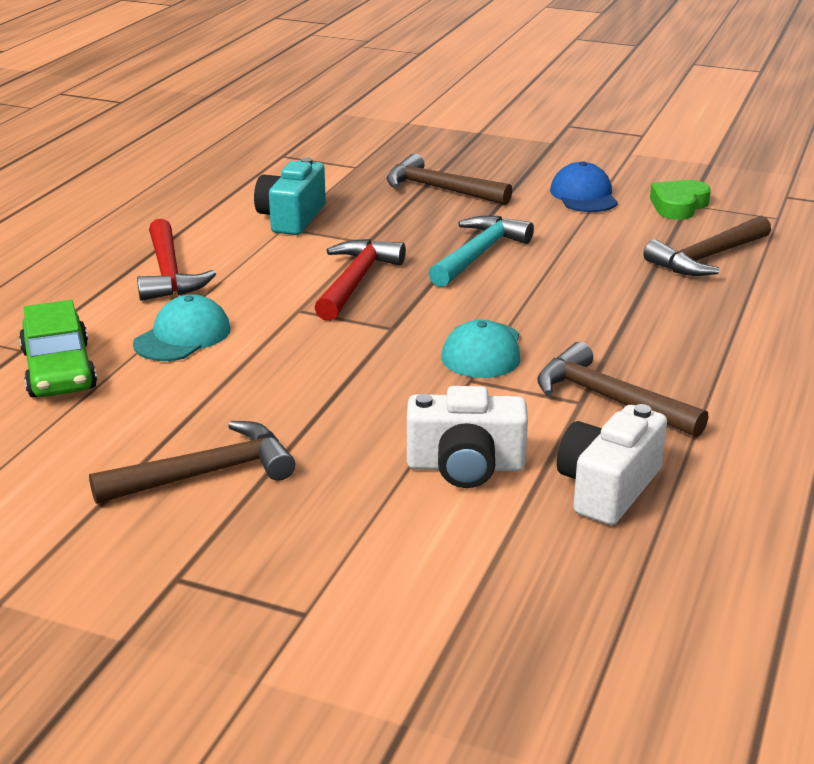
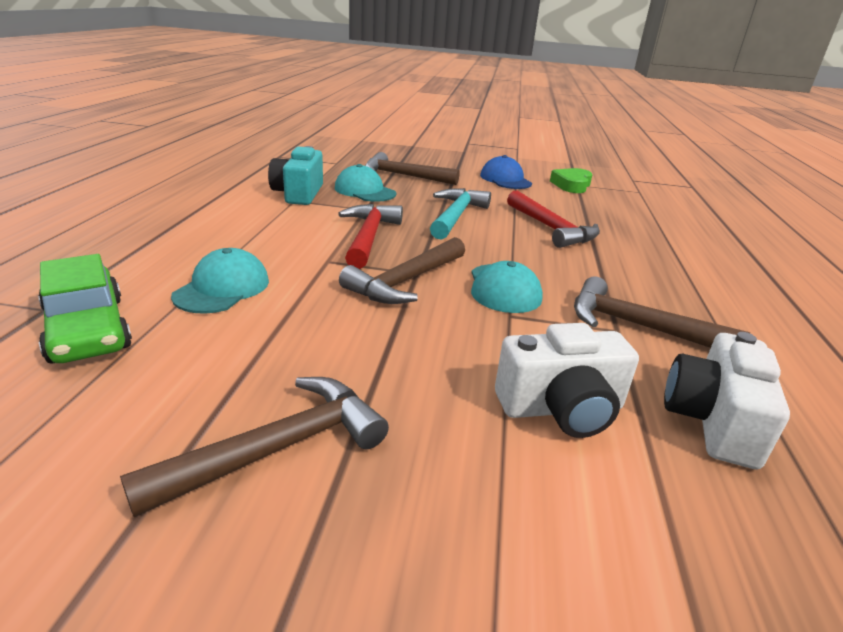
camera: 15 degrees left, 0 degrees up
(169, 273) = (201, 234): red hammer -> red hammer (551, 228)
(377, 214) = (365, 191): none -> turquoise cap
(707, 258) = (618, 216): brown hammer -> brown hammer (406, 281)

